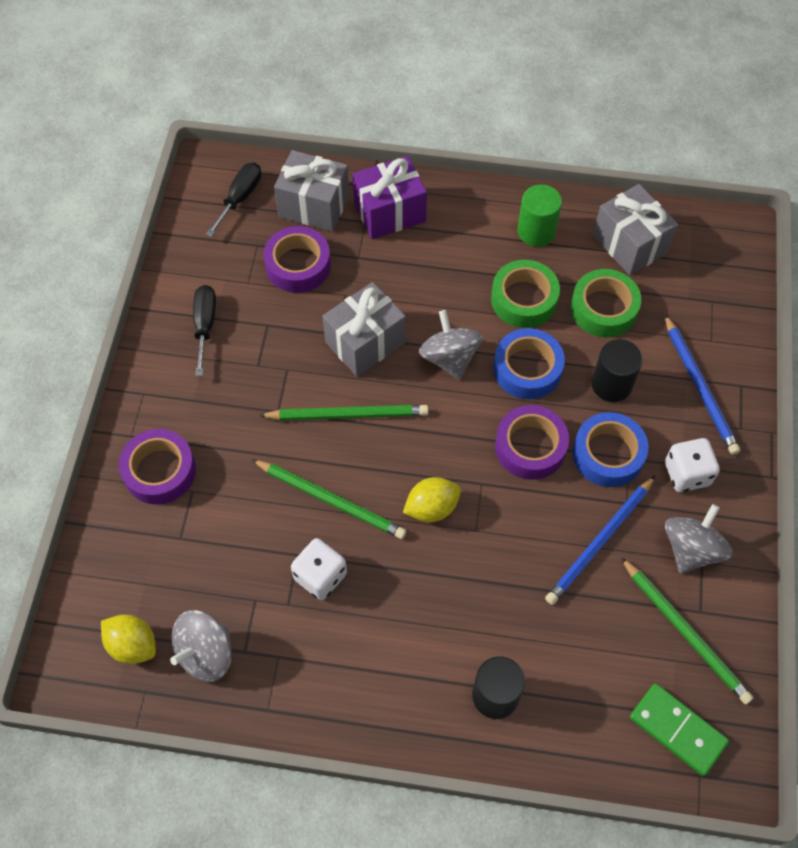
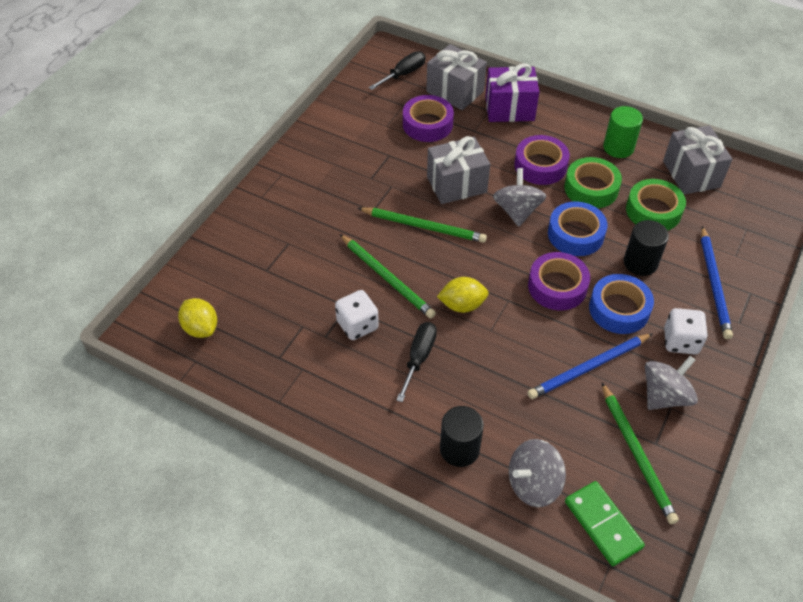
camera: 20 degrees right, 10 degrees down
(159, 471) = (271, 224): purple tape -> purple tape (540, 165)
(205, 325) = (344, 144): black screwdriver -> black screwdriver (419, 358)
(206, 653) = (250, 350): grey spinning top -> grey spinning top (533, 484)

